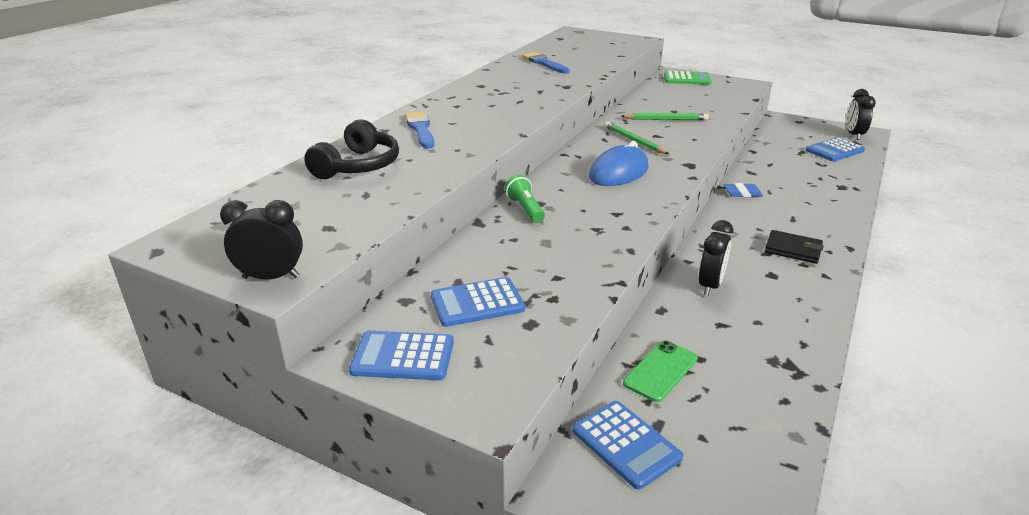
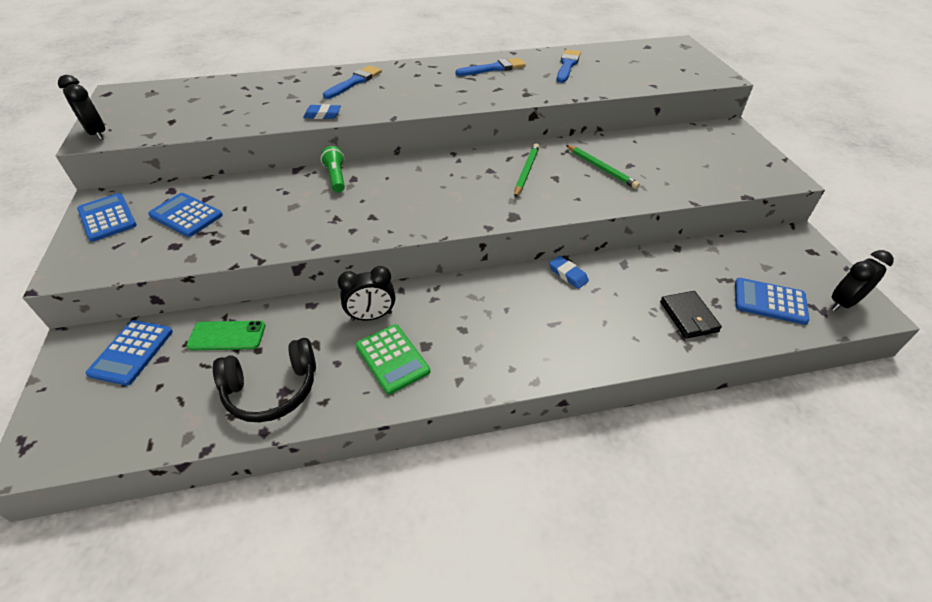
camera: 50 degrees right, 15 degrees up
(358, 166) = (268, 91): black headphones -> black headphones (272, 389)
(463, 157) = (322, 115): none -> blue eraser
(501, 82) = (493, 68): none -> blue brush
(525, 209) = (336, 177): green flashlight -> green flashlight turned 45 degrees counterclockwise
(619, 172) = (449, 189): blue mouse -> none
(687, 79) = (729, 141): green calculator -> green calculator (392, 359)
(793, 250) = (487, 343): black wallet -> black wallet (688, 316)

